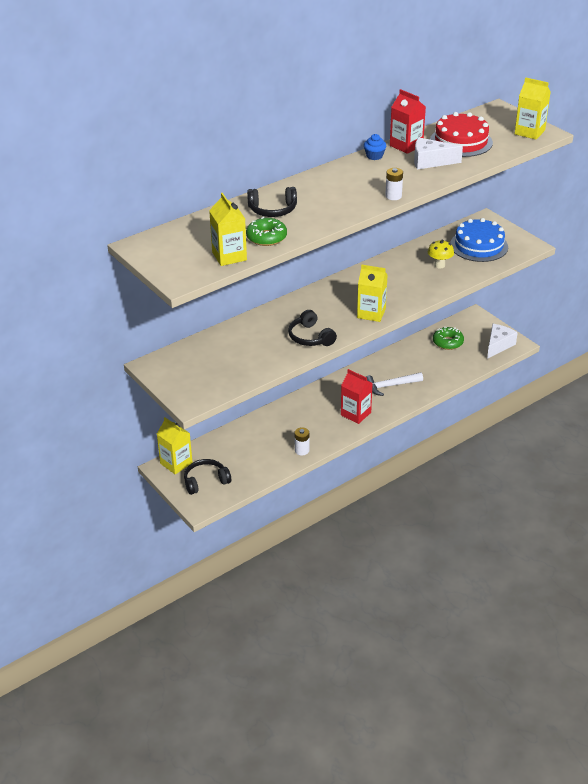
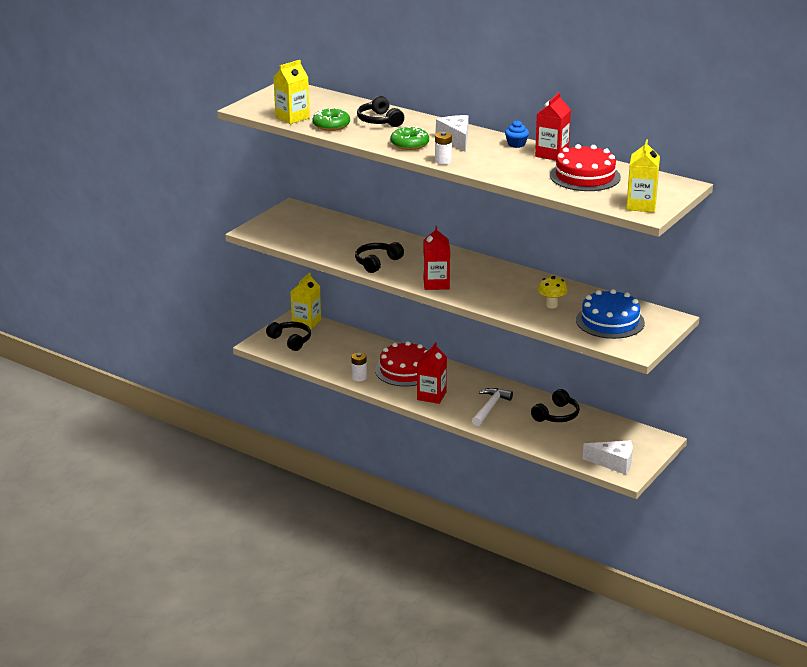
camera: 70 degrees right, 10 degrees down
(304, 419) = (405, 370): none -> red cake
(371, 313) = (436, 284): yellow carton -> red carton
(390, 386) = (490, 407): white hammer -> white hammer turned 60 degrees clockwise
(418, 354) = (556, 415): none -> black headphones
(430, 161) = (527, 168): white cheese -> white cheese (456, 140)
(447, 342) = (594, 430): green donut -> green donut (409, 144)

